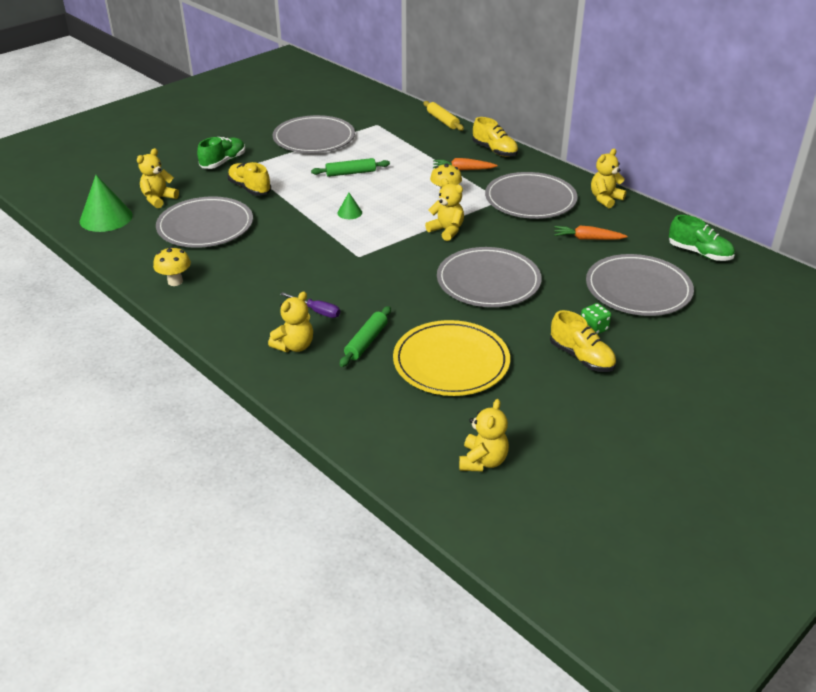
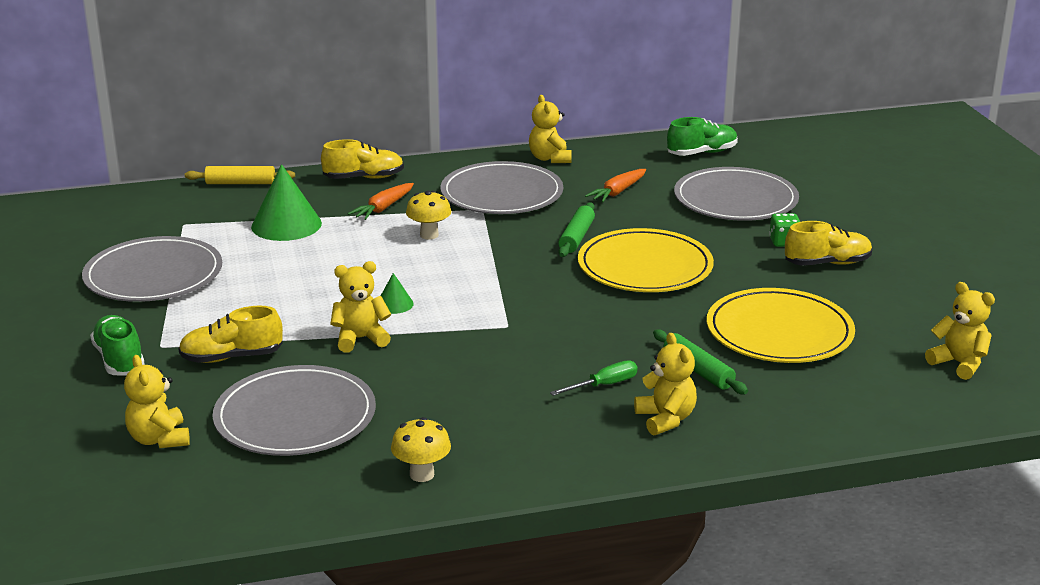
camera: 60 degrees left, 10 degrees down
(106, 218) = (155, 500): green cone -> green cone (286, 225)
(317, 311) = (604, 385): purple screwdriver -> green screwdriver
(351, 173) = (292, 276): green rolling pin -> green rolling pin (576, 237)
(446, 231) = (512, 258): yellow teddy bear -> yellow teddy bear (360, 339)
(488, 281) = (645, 266): grey plate -> yellow plate

